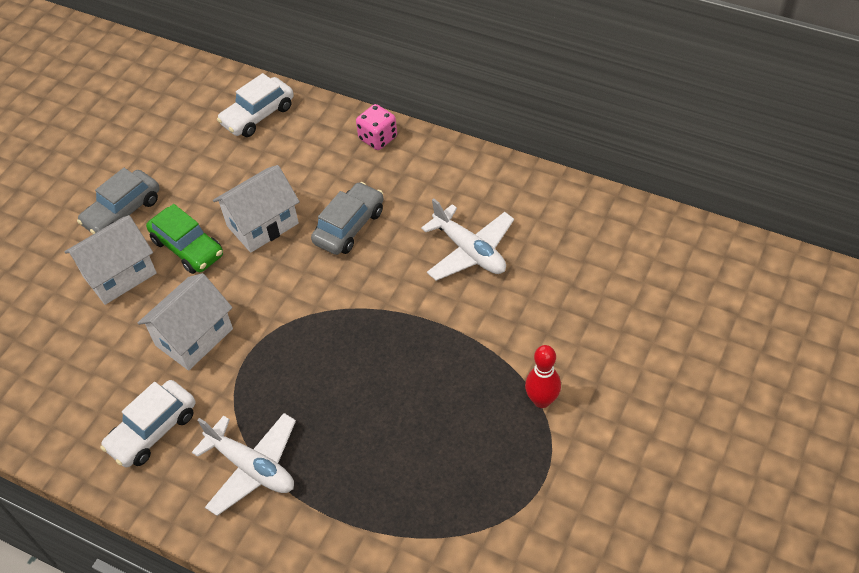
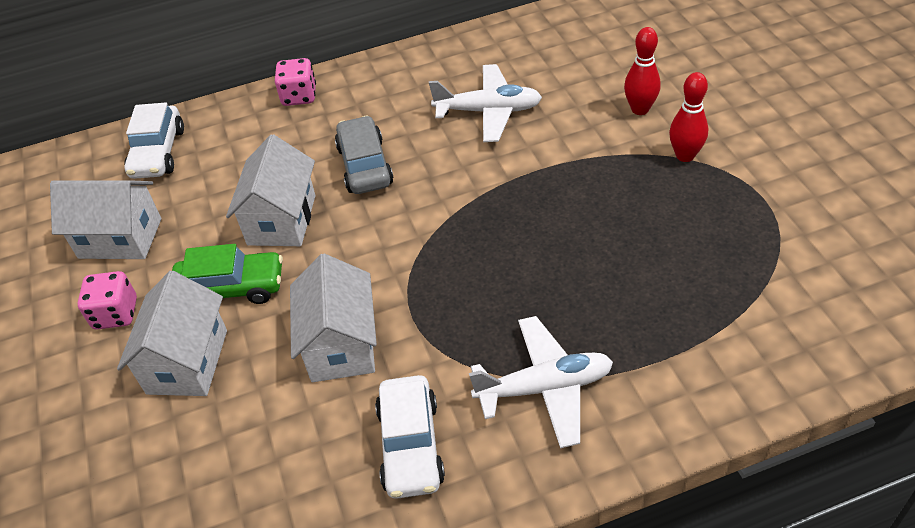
camera: 45 degrees left, 5 degrees down
(123, 212) = (116, 314): grey car -> pink dice
(176, 162) = (120, 238): none -> white house
(565, 338) = (640, 109): none -> red bowling pin

